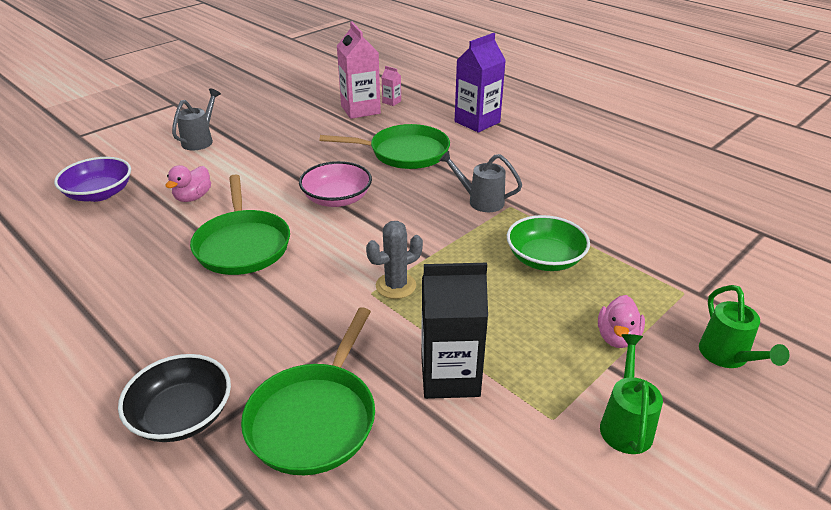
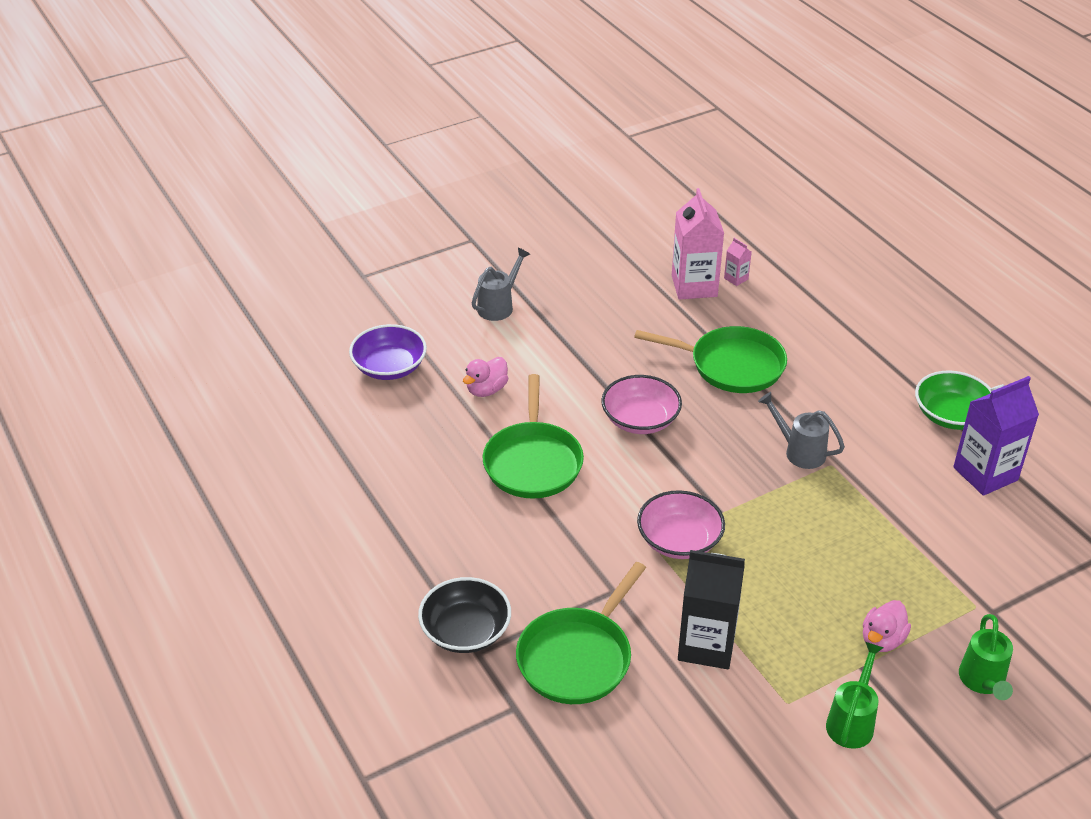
camera: 15 degrees right, 5 degrees up
(396, 286) = (679, 540): grey cactus -> pink bowl
(477, 122) = (834, 331): purple carton -> purple carton (985, 474)
(544, 259) = (844, 539): green bowl -> green bowl (951, 415)

